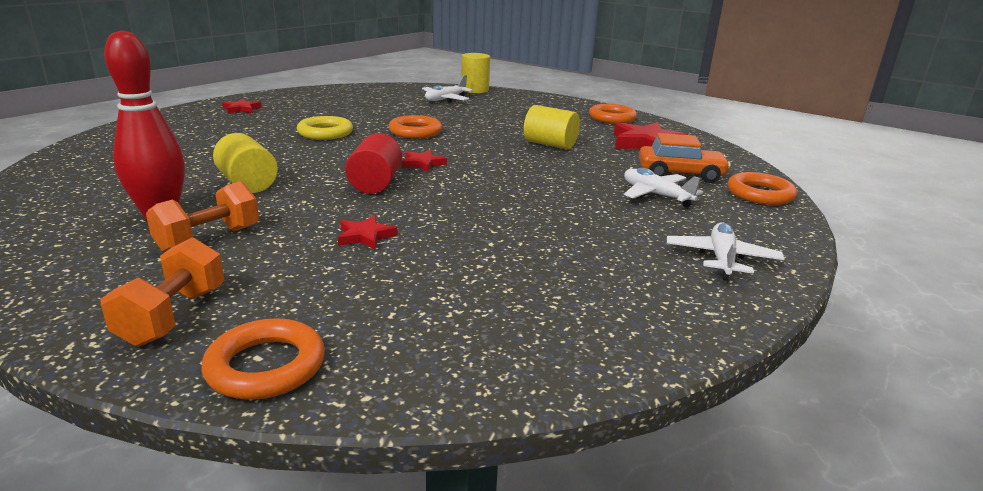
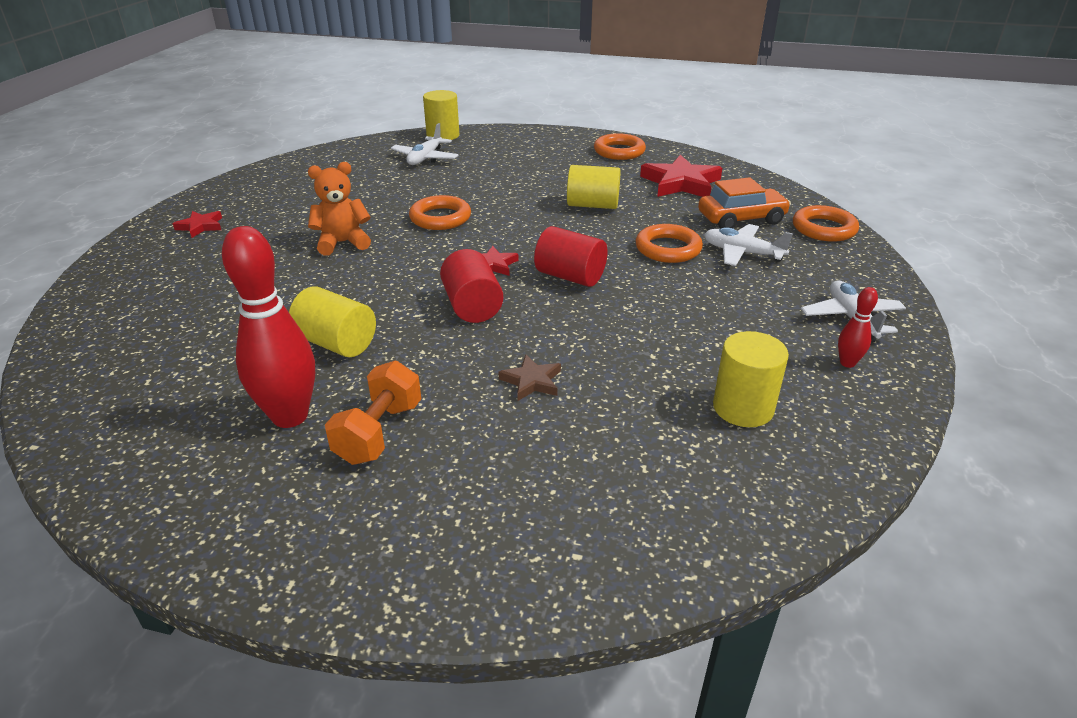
camera: 20 degrees left, 10 degrees up
(173, 316) = (451, 539): orange dumbbell -> none
(266, 366) = (595, 562): orange ring -> orange ring (668, 249)
(325, 133) = (342, 243): yellow ring -> orange teddy bear
(365, 236) = (532, 381): red star -> brown star
(478, 181) = (570, 276): none -> red cylinder
(534, 296) = (743, 408): none -> yellow cylinder
(681, 289) = (847, 363): none -> red bowling pin

